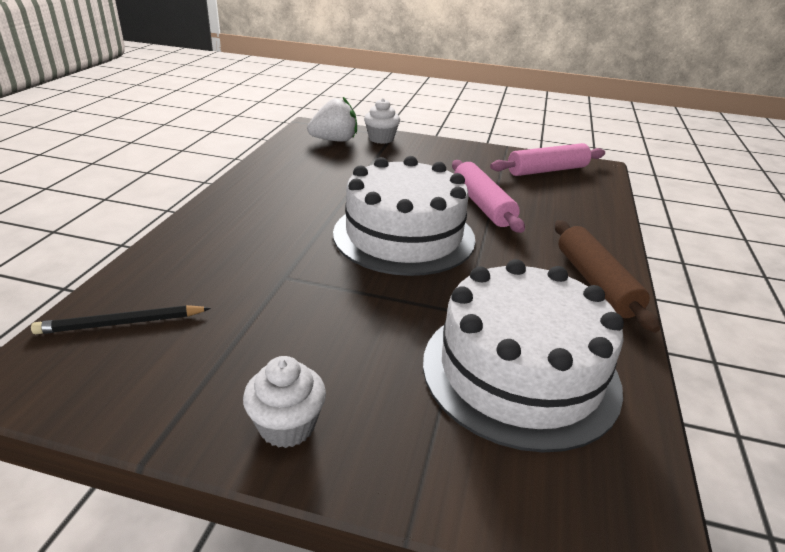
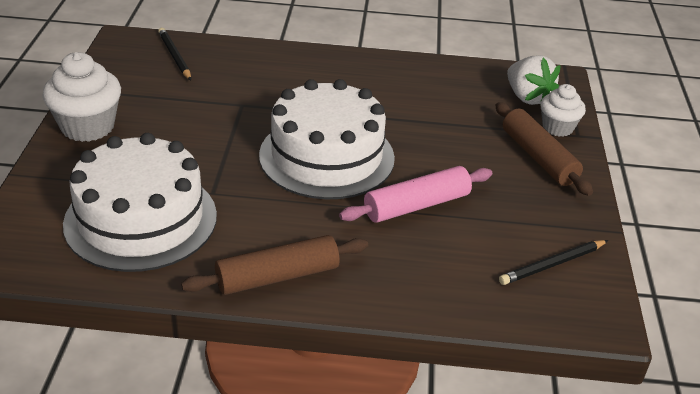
camera: 80 degrees right, 5 degrees up
(287, 426) = (88, 127): white cupcake -> white cupcake, size x1.60
(419, 152) = (538, 157): none -> brown rolling pin
(547, 170) = (552, 264): pink rolling pin -> black pencil

